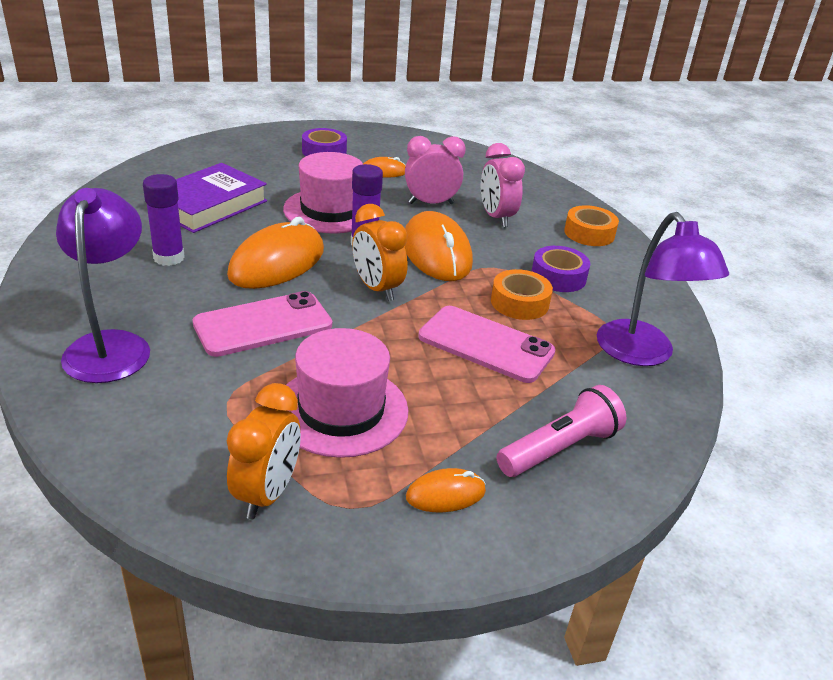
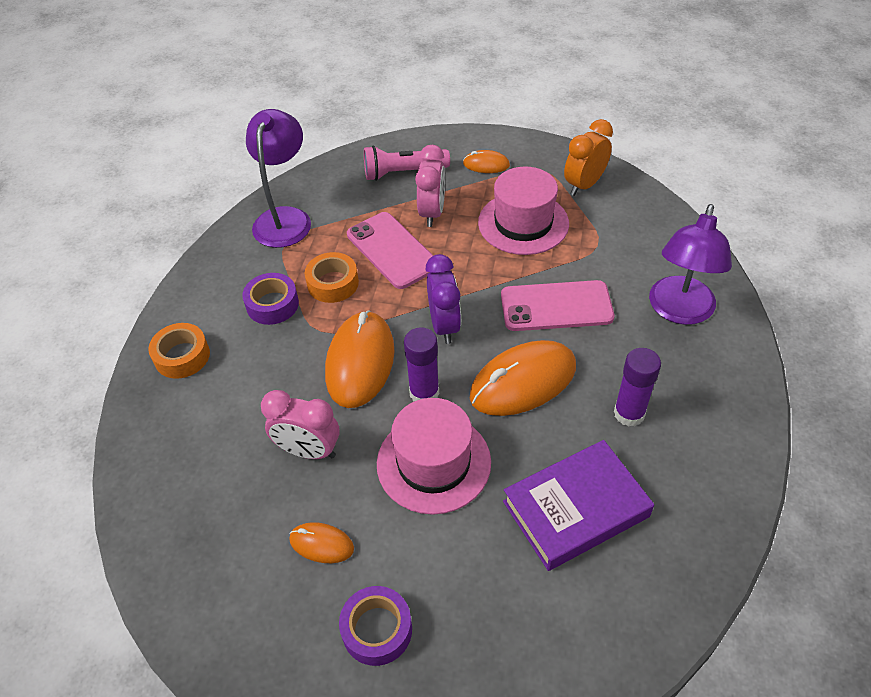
camera: 150 degrees left, 15 degrees up
(377, 289) = (444, 326): orange clock -> purple clock
(496, 217) = (255, 405): pink clock -> pink clock (432, 213)

